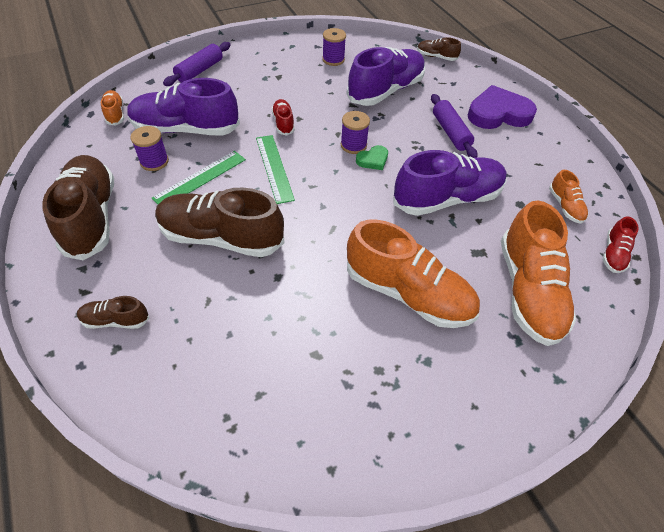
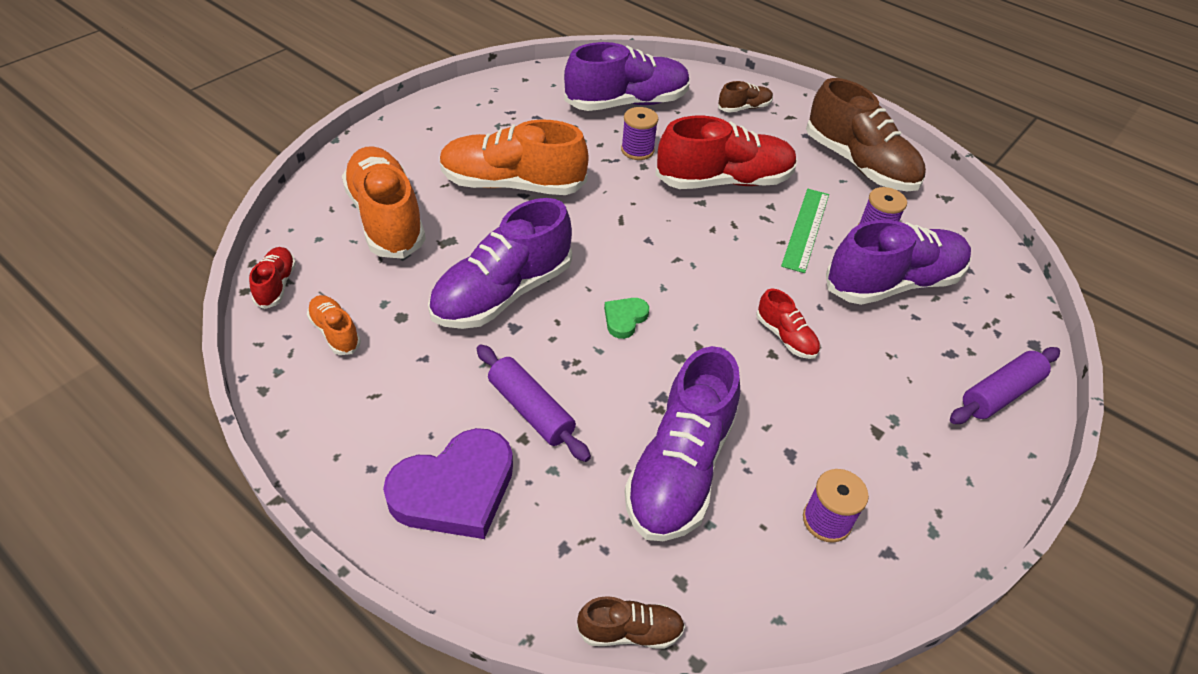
camera: 155 degrees right, 5 degrees down
(115, 114) = (998, 276): orange shoe -> none
(200, 71) = (1000, 393): purple rolling pin -> purple rolling pin turned 45 degrees clockwise
(221, 238) = (724, 181): brown shoe -> red shoe
(234, 373) = (627, 103): none -> purple shoe
(274, 168) = (738, 267): green ruler -> none
(353, 145) = (664, 333): purple spool -> purple spool (637, 150)

